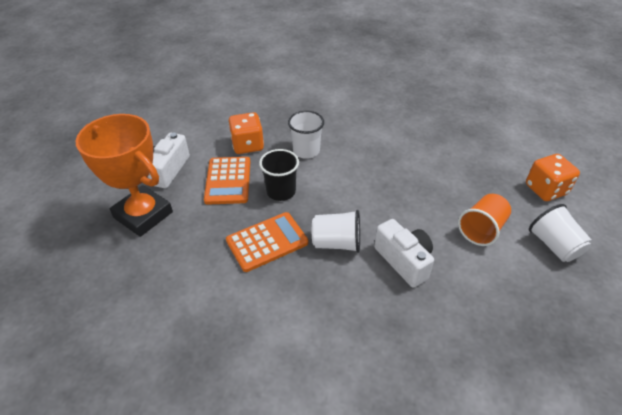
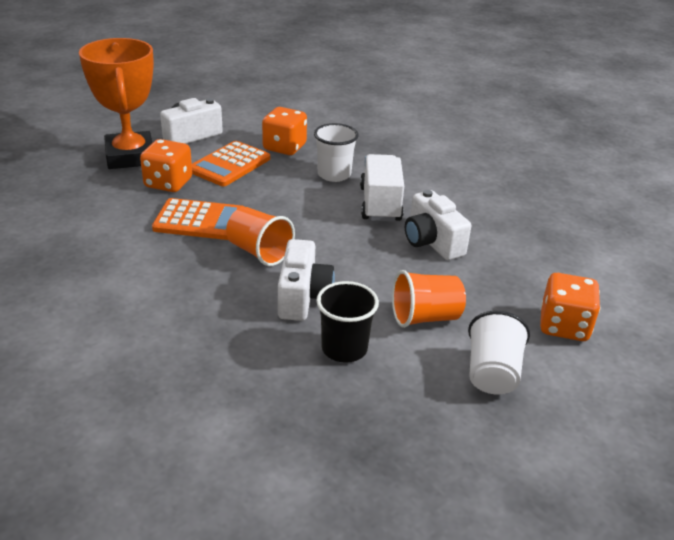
camera: 35 degrees right, 10 degrees down
(204, 222) = (168, 183): none -> orange dice
(281, 191) = (264, 193): black cup -> black cup (344, 348)
(337, 243) = (259, 252): white cup -> orange cup
(361, 159) = (380, 204): none -> white truck
(421, 171) = (432, 242): none -> white camera

